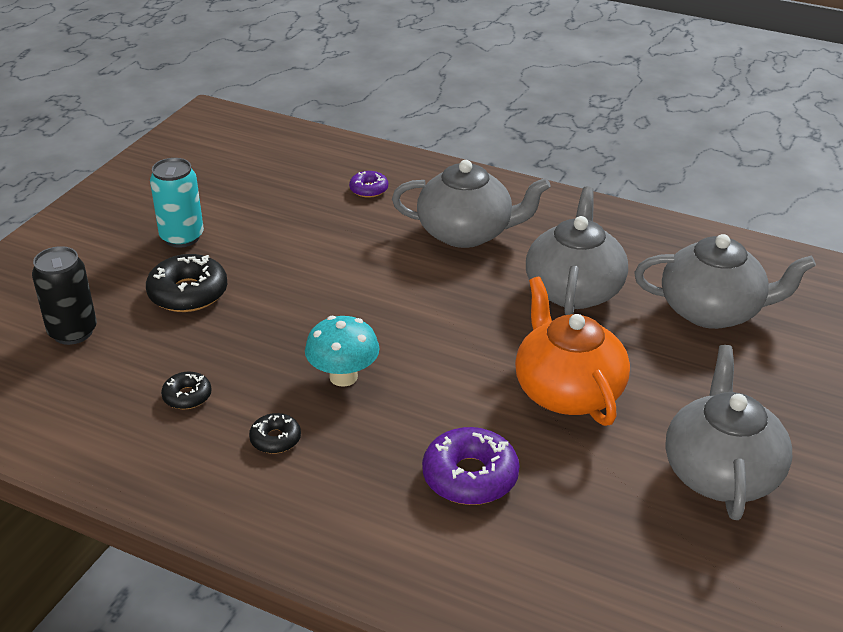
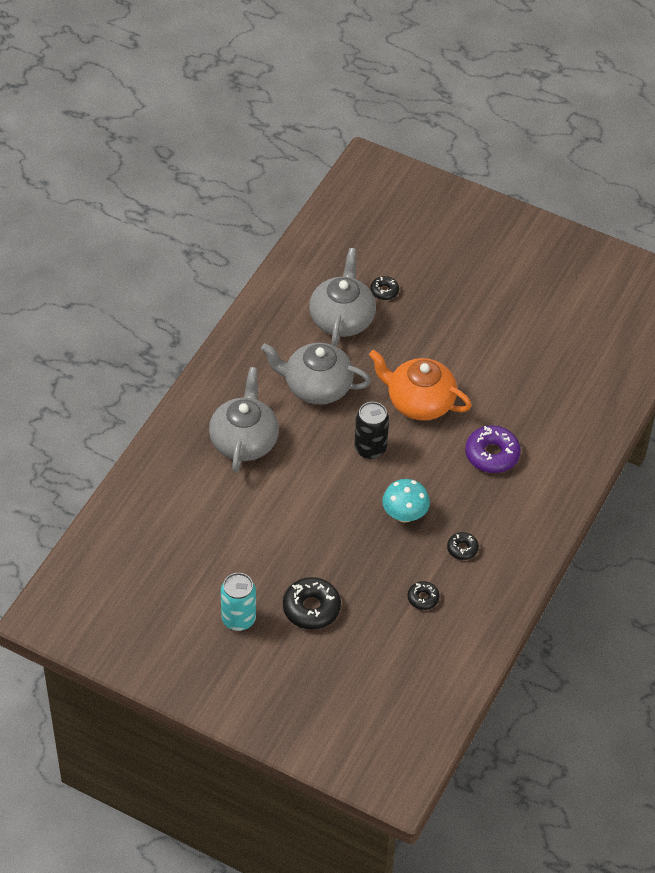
camera: 90 degrees left, 15 degrees up
(73, 332) = (354, 673): black can -> black can (370, 448)
(369, 189) = (178, 499): purple donut -> none
(567, 391) = (419, 402): orange teapot -> orange teapot turned 45 degrees clockwise
(721, 473) = (487, 342): grey teapot -> none
(788, 352) = (384, 291): none -> black donut

